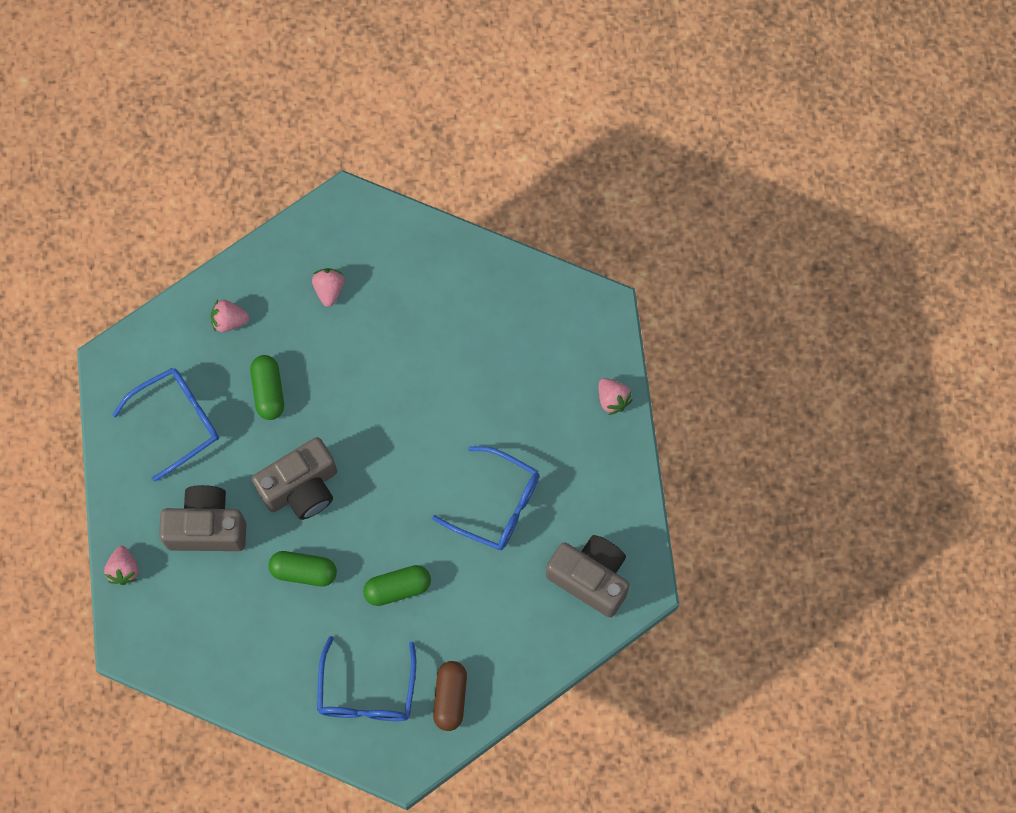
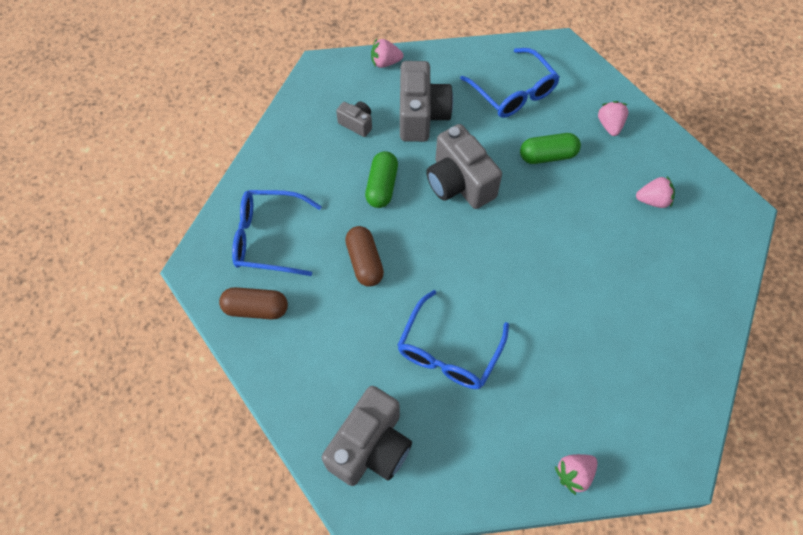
camera: 90 degrees right, 10 degrees down
(216, 601) = (357, 124): none -> grey camera
(397, 588) = (365, 262): green capsule -> brown capsule

